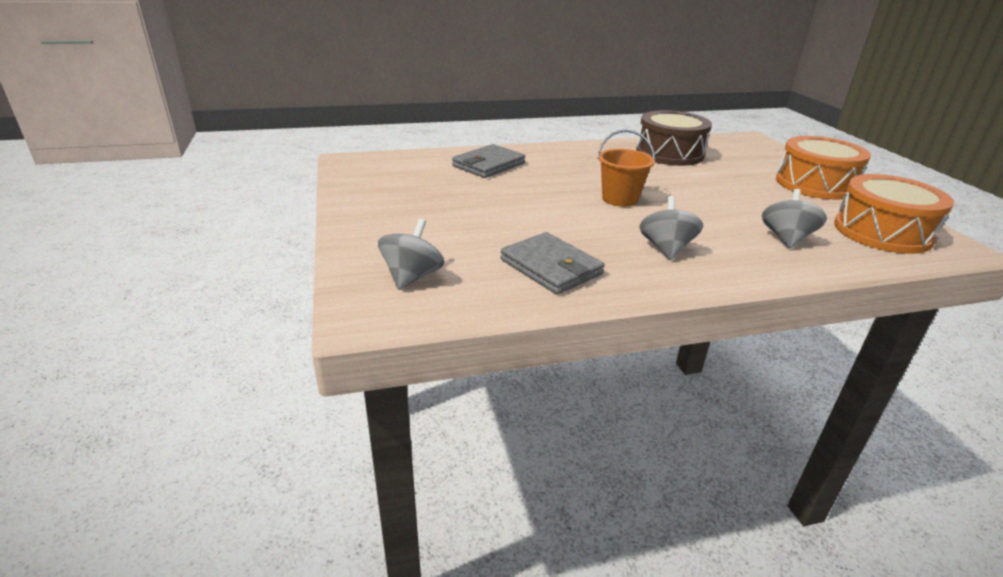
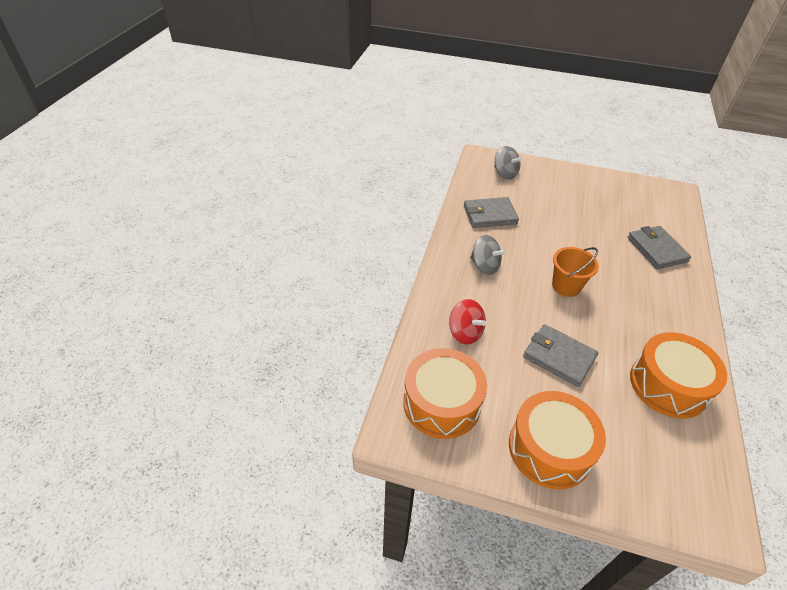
camera: 120 degrees right, 15 degrees up
(669, 153) = (668, 385): brown drum -> orange drum
(721, 191) = (559, 357): none -> grey wallet
(786, 239) = (465, 332): grey spinning top -> red spinning top

